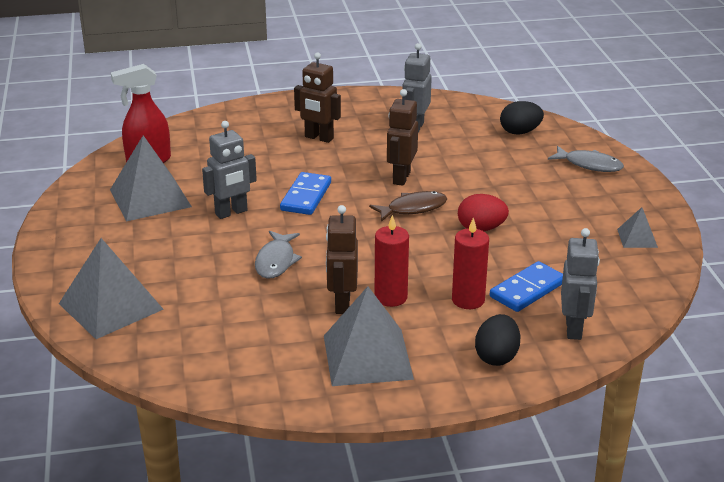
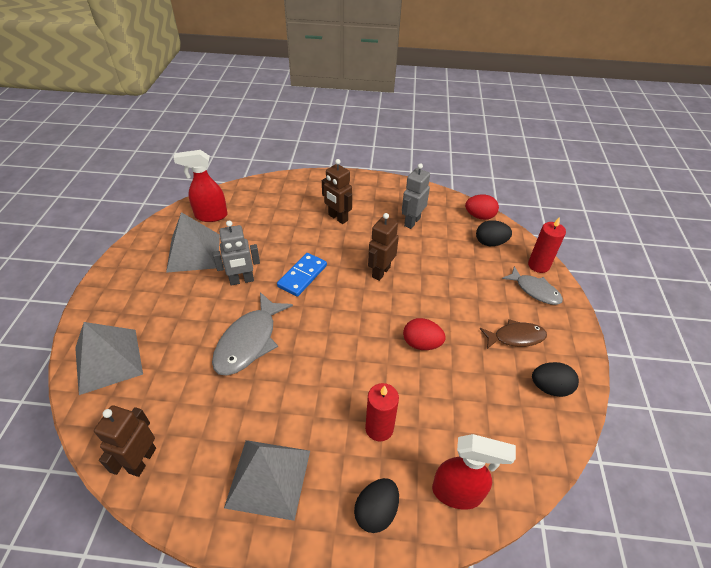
camera: 15 degrees right, 15 degrees up
(276, 261) = (249, 341): grey fish -> grey fish, size x1.57
(342, 304) = (276, 405): brown robot -> brown robot (142, 460)
(391, 297) = (318, 407): red candle -> red candle (538, 265)
(413, 208) = (376, 307): brown fish -> brown fish (515, 337)
(496, 110) = (479, 216): none -> red egg
(527, 290) = (433, 429): blue domino -> none
(574, 329) = (457, 493): grey robot -> red spray bottle
(637, 238) = (550, 387): grey pyramid -> black egg

